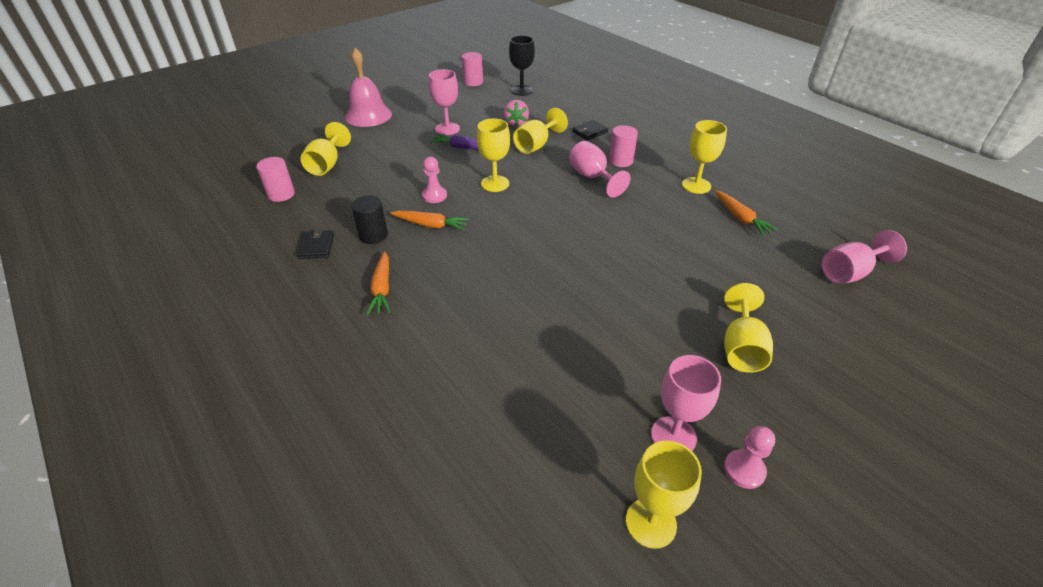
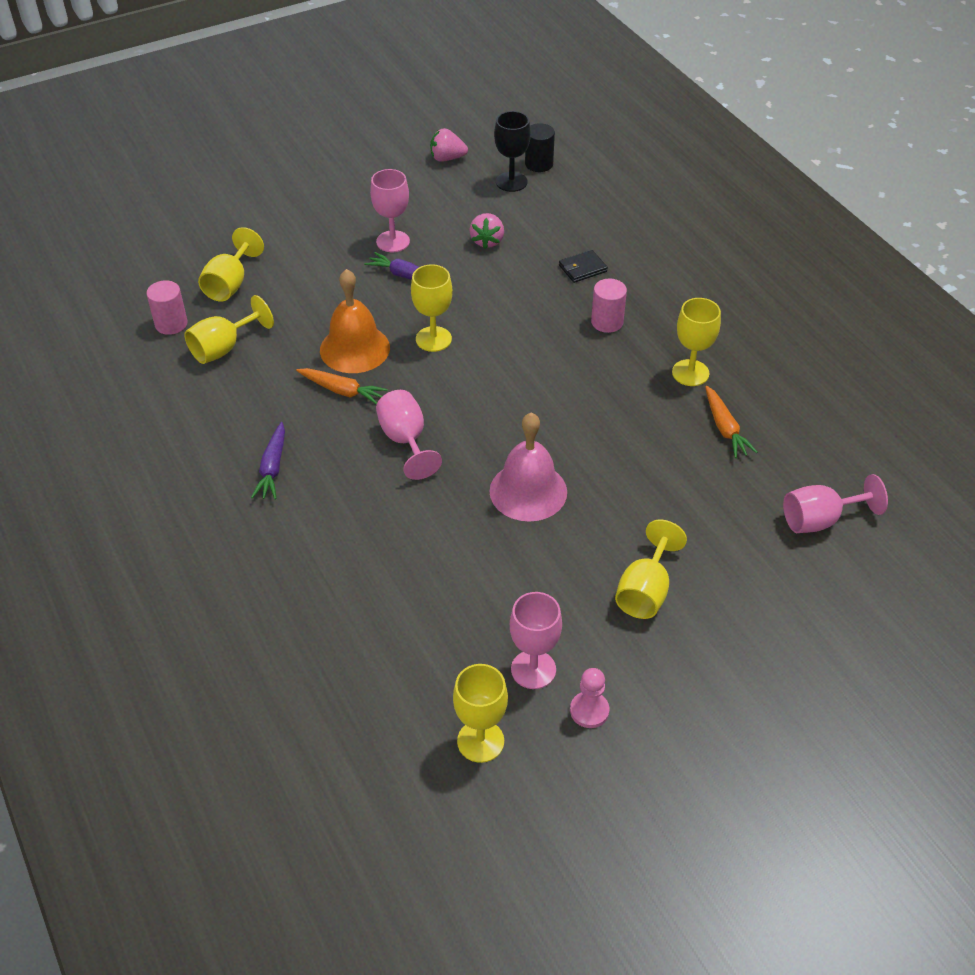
camera: 10 degrees right, 5 degrees up
(316, 246) = (206, 403): black wallet -> none
(368, 115) = (293, 206): pink bell -> pink bell (528, 491)
(373, 235) = (273, 396): black cylinder -> black cylinder (539, 164)
(382, 289) = (272, 468): orange carrot -> purple carrot
(434, 196) = (354, 348): pink pawn -> orange bell
(473, 82) = (447, 158): pink cylinder -> pink strawberry
(536, 145) = (503, 283): yellow goblet -> yellow goblet (224, 348)
(592, 177) = (560, 344): pink goblet -> pink goblet (405, 440)

